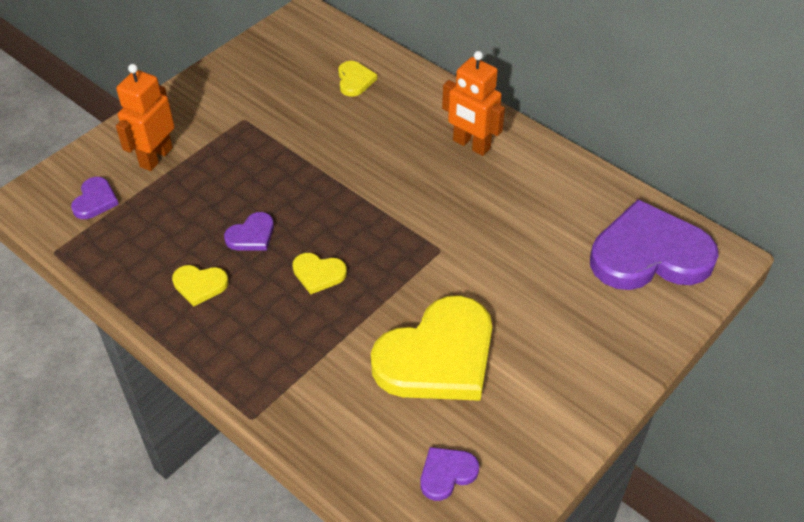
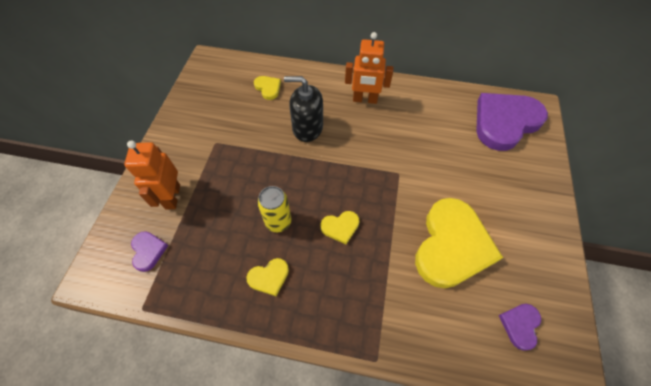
camera: 30 degrees left, 10 degrees up
(251, 235) = (278, 222): purple heart -> yellow can
(367, 148) = (307, 128): none -> black soap dispenser

